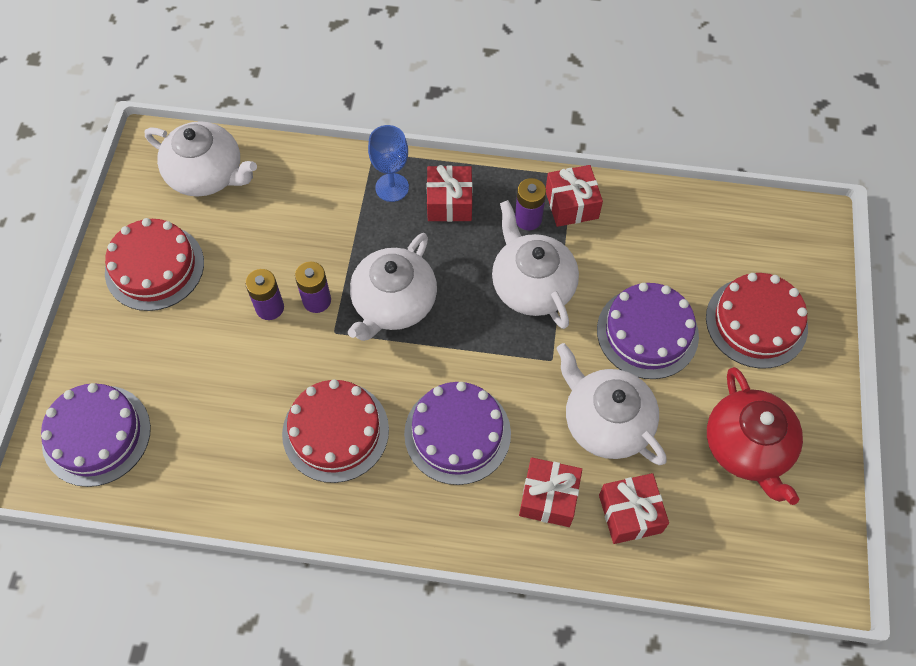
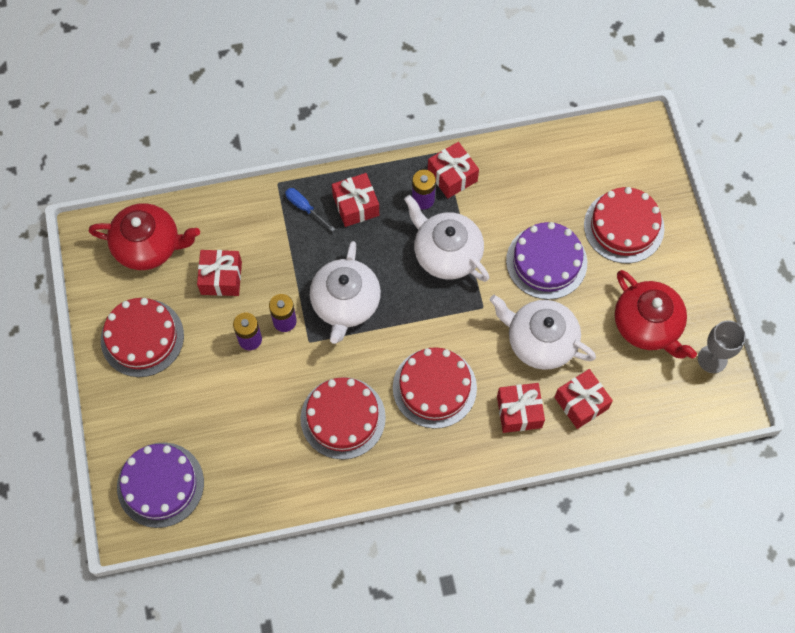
camera: 20 degrees left, 5 degrees up
(207, 174) = (148, 246): white teapot -> red teapot
(268, 232) = (221, 278): none -> red gift
(392, 187) = (305, 208): blue goblet -> blue screwdriver
(457, 433) = (434, 387): purple cake -> red cake
(817, 517) = (712, 359): none -> grey goblet

